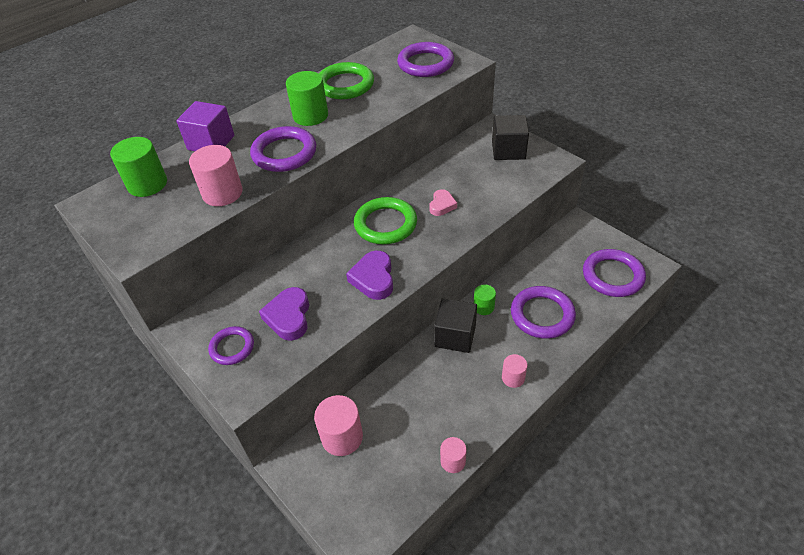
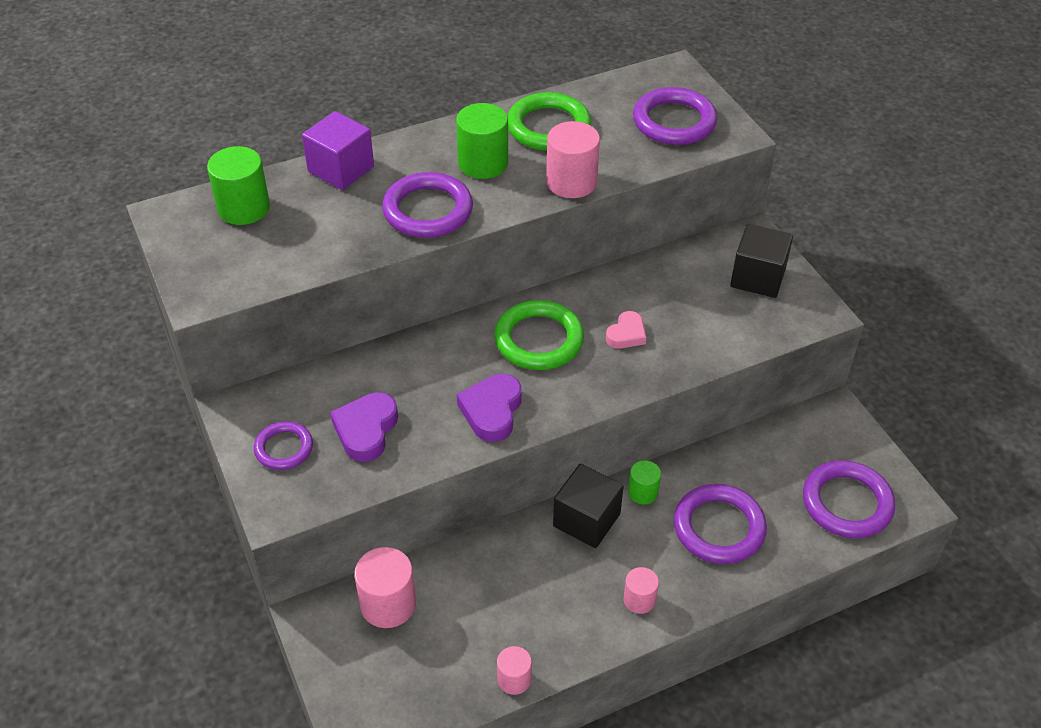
camera: 15 degrees right, 0 degrees up
(222, 193) = (330, 246): pink cylinder -> pink cylinder (571, 182)

